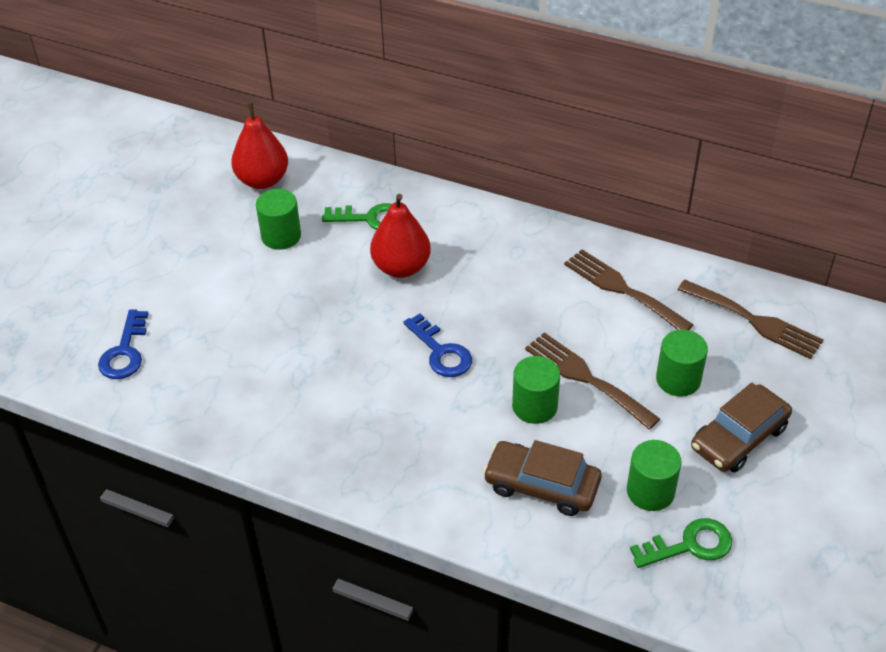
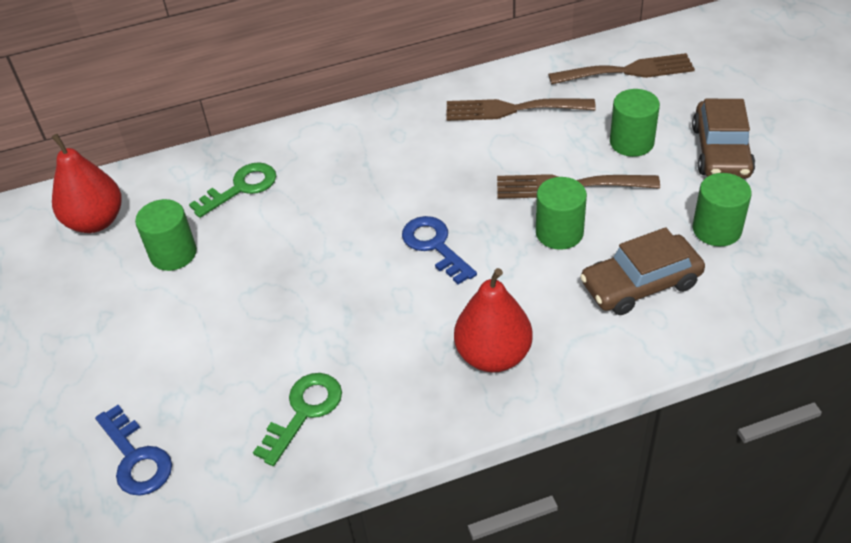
camera: 40 degrees left, 0 degrees up
(401, 267) = (317, 207): red pear -> red pear (493, 355)
(441, 352) = (435, 246): blue key -> blue key turned 135 degrees counterclockwise
(689, 545) = (789, 245): green key -> green key (304, 412)

